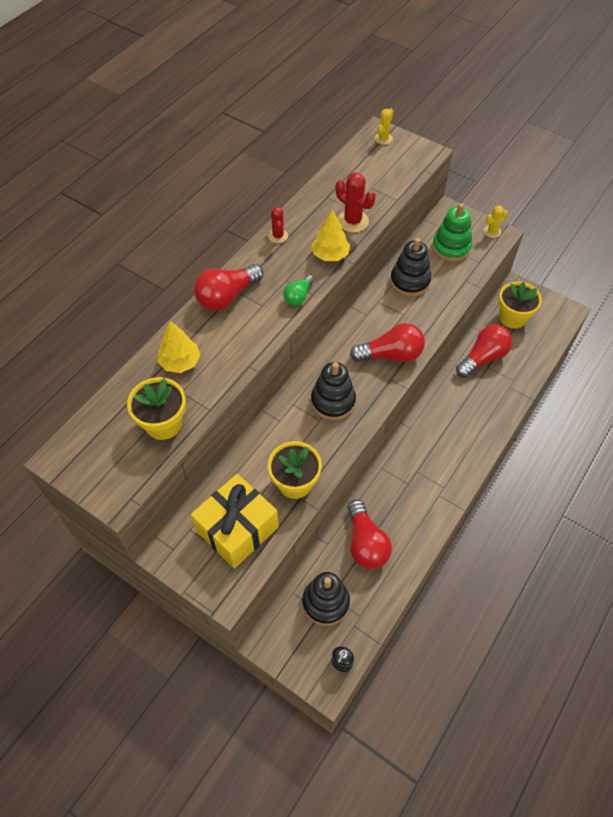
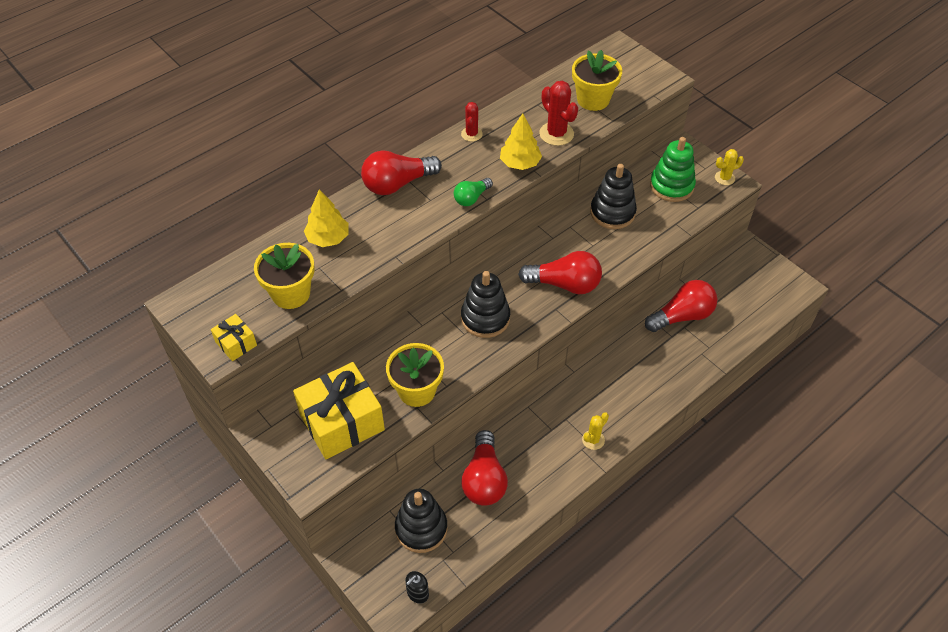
camera: 15 degrees right, 5 degrees down
(127, 485) = (236, 343): none -> yellow gift
(383, 138) = (621, 55): yellow cactus -> yellow cactus (593, 440)
(512, 318) = (731, 280): yellow flower pot -> yellow flower pot (593, 99)

